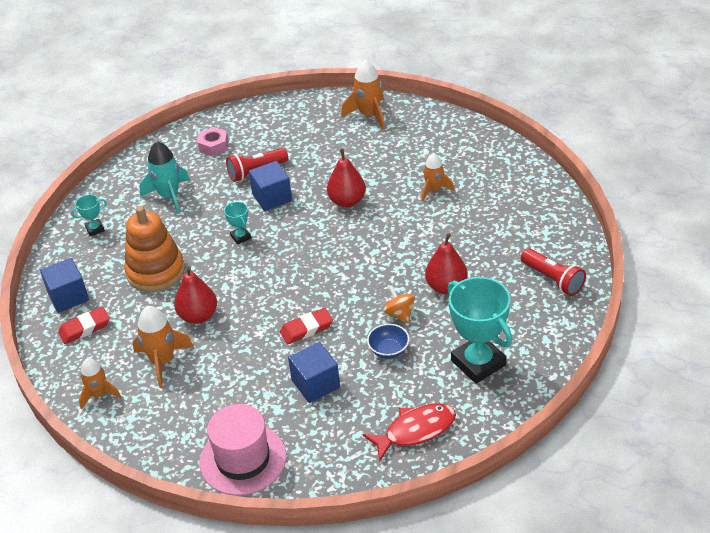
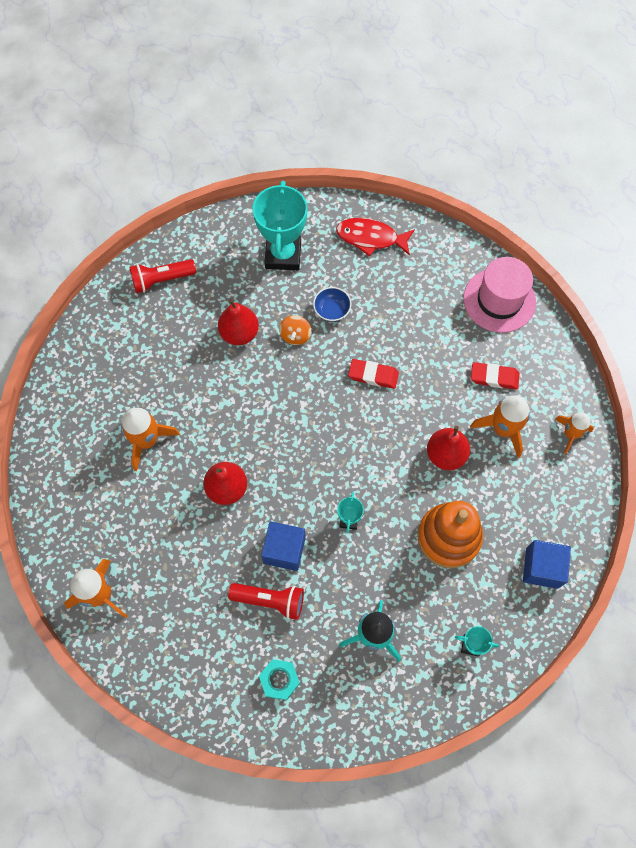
camera: 145 degrees left, 25 degrees up
(85, 328) = (546, 516): red eraser -> red eraser (494, 377)
(214, 146) = (279, 680): pink nut -> turquoise nut
(315, 384) = (405, 322): blue cube -> none
(434, 190) = (147, 441): orange rocket -> orange rocket, size x1.50
(553, 279) = (162, 280): red flashlight -> red flashlight turned 105 degrees counterclockwise

